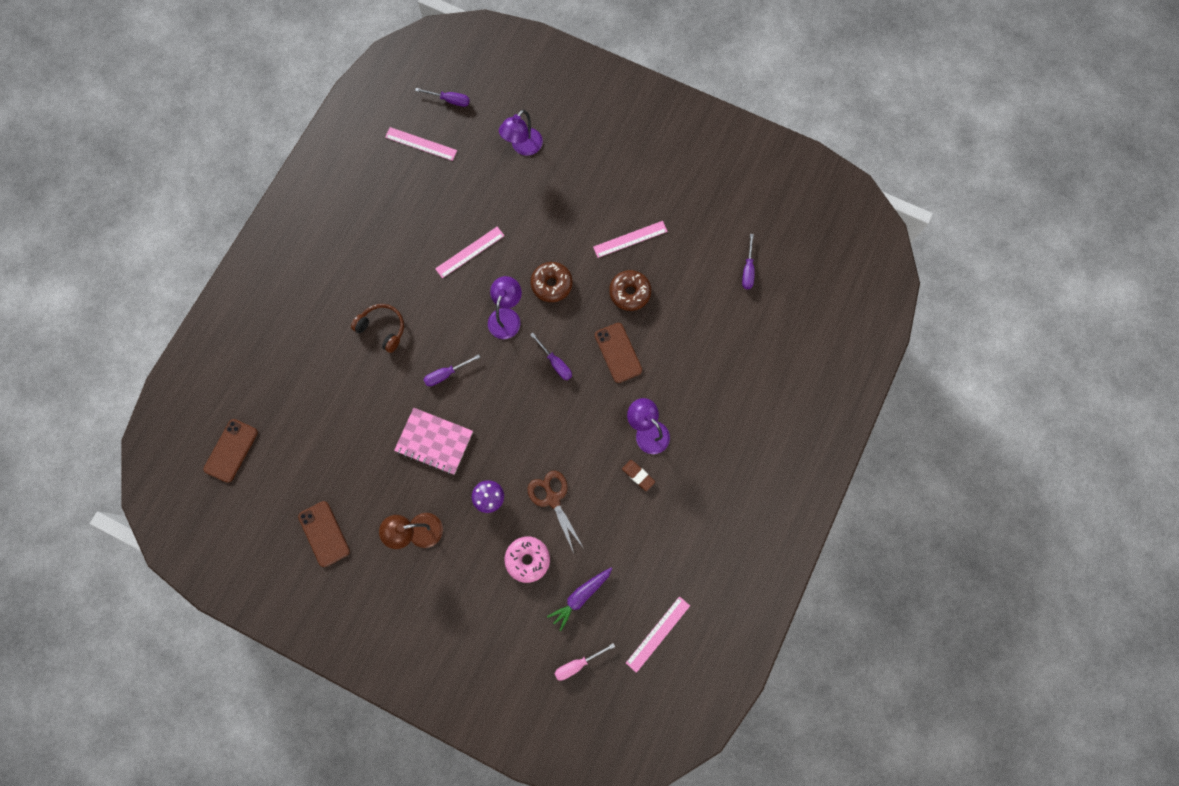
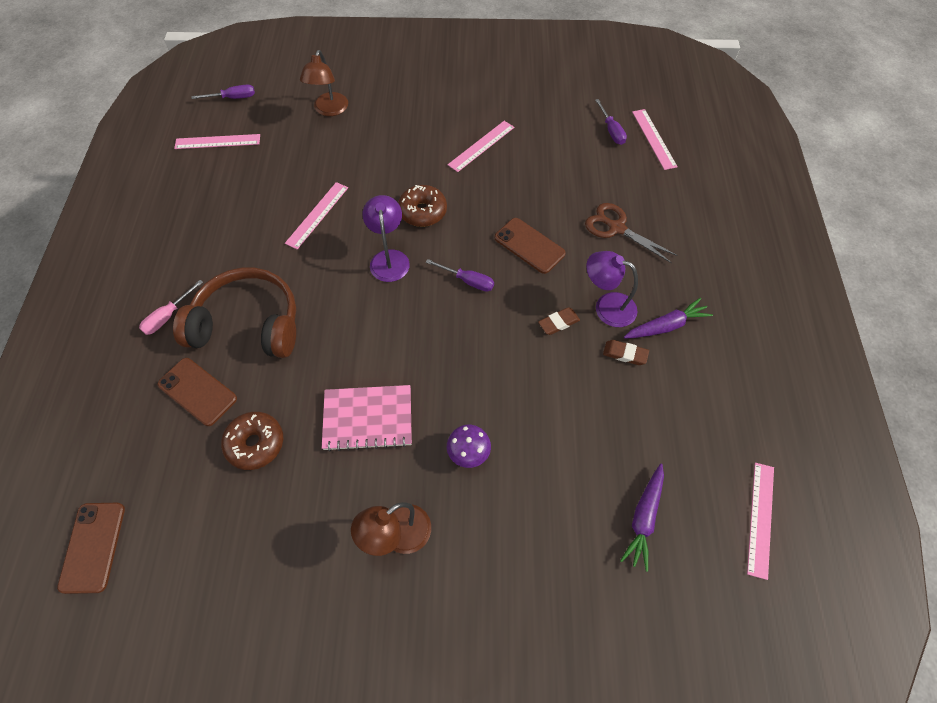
camera: 25 degrees left, 15 degrees down
(324, 533) = (269, 598): brown phone -> brown phone (197, 391)
(382, 329) = (248, 324): brown headphones -> brown headphones, size x1.77
(446, 374) = (347, 341): purple screwdriver -> none
(523, 147) = (329, 110): purple lamp -> brown lamp
(527, 559) = (554, 504): pink donut -> none
(553, 499) = (545, 421): brown scissors -> brown scissors (616, 228)
(577, 664) = (691, 606): pink screwdriver -> pink screwdriver (168, 316)
(604, 428) = (558, 323): none -> brown eraser
(629, 293) = (508, 189): brown donut -> brown donut (255, 444)
(682, 467) = (666, 326): none -> purple carrot
(779, 294) = (654, 139): none -> pink ruler

